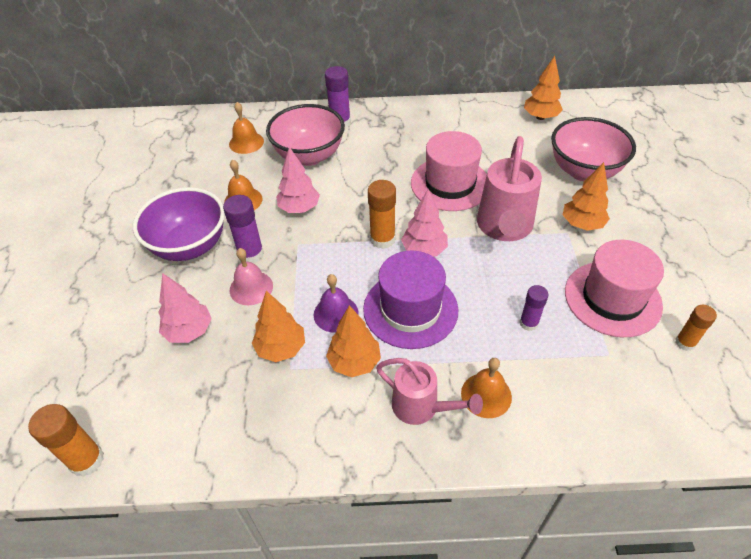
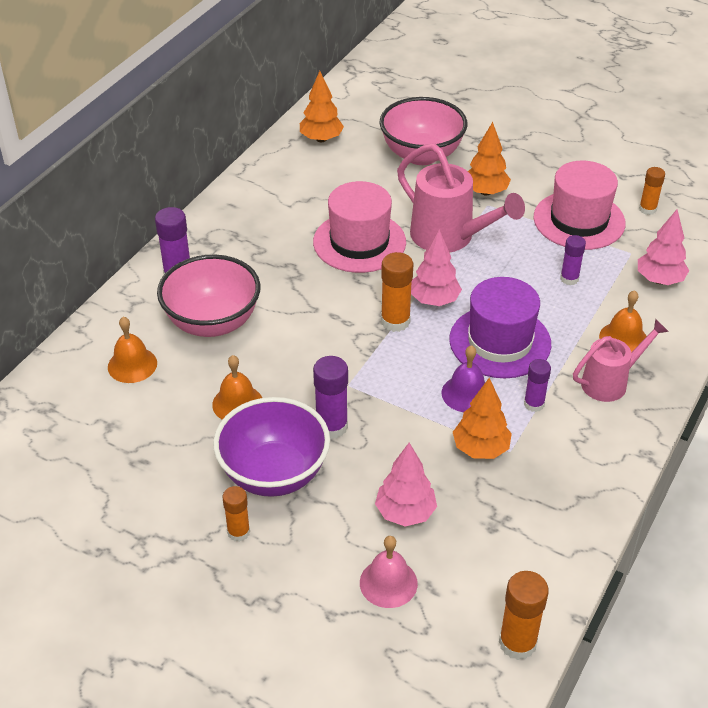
camera: 60 degrees left, 5 degrees down
(129, 253) = (238, 532): none -> orange glue stick
(251, 288) = (382, 443): pink bell -> pink bell (388, 583)
(299, 208) = (293, 363): pink tree -> pink tree (659, 280)
(354, 362) = (534, 404): orange tree -> purple glue stick

